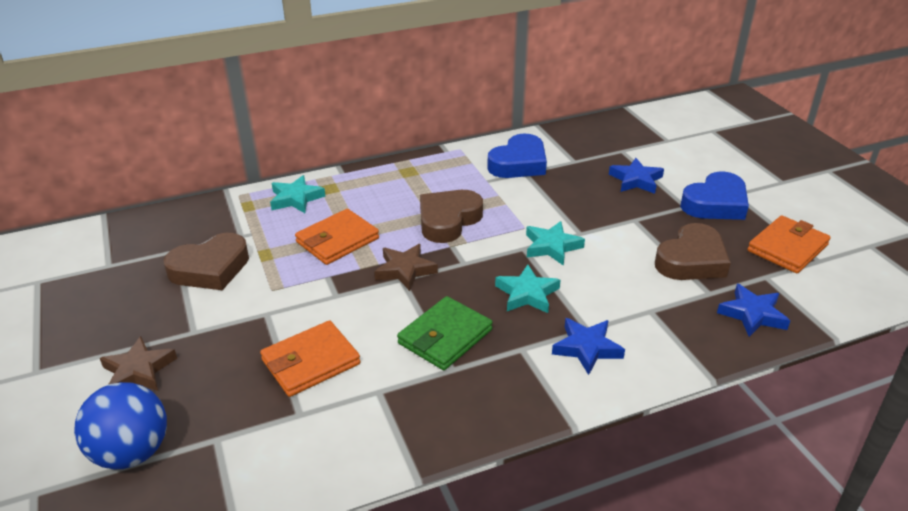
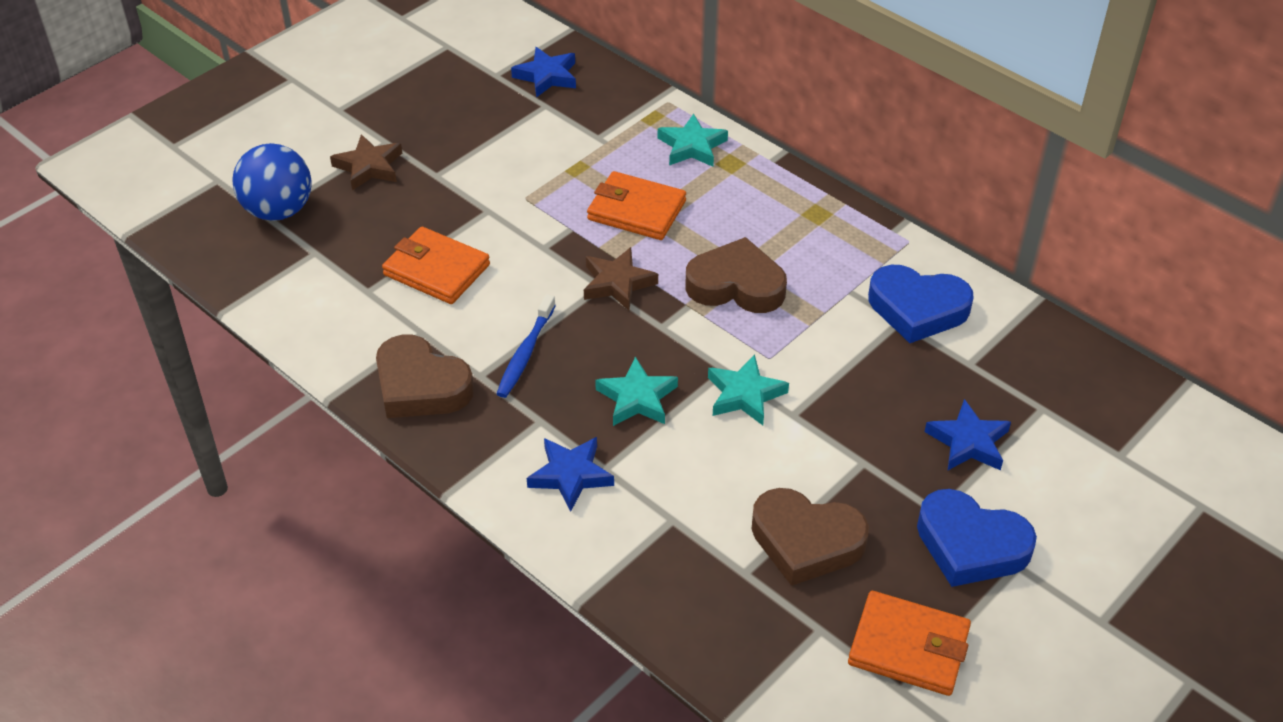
camera: 65 degrees right, 10 degrees up
(210, 268) = (531, 141): brown heart -> brown heart (420, 386)
(445, 336) = (525, 353): green wallet -> blue toothbrush
(752, 314) = (725, 624): blue star -> blue star (547, 76)

